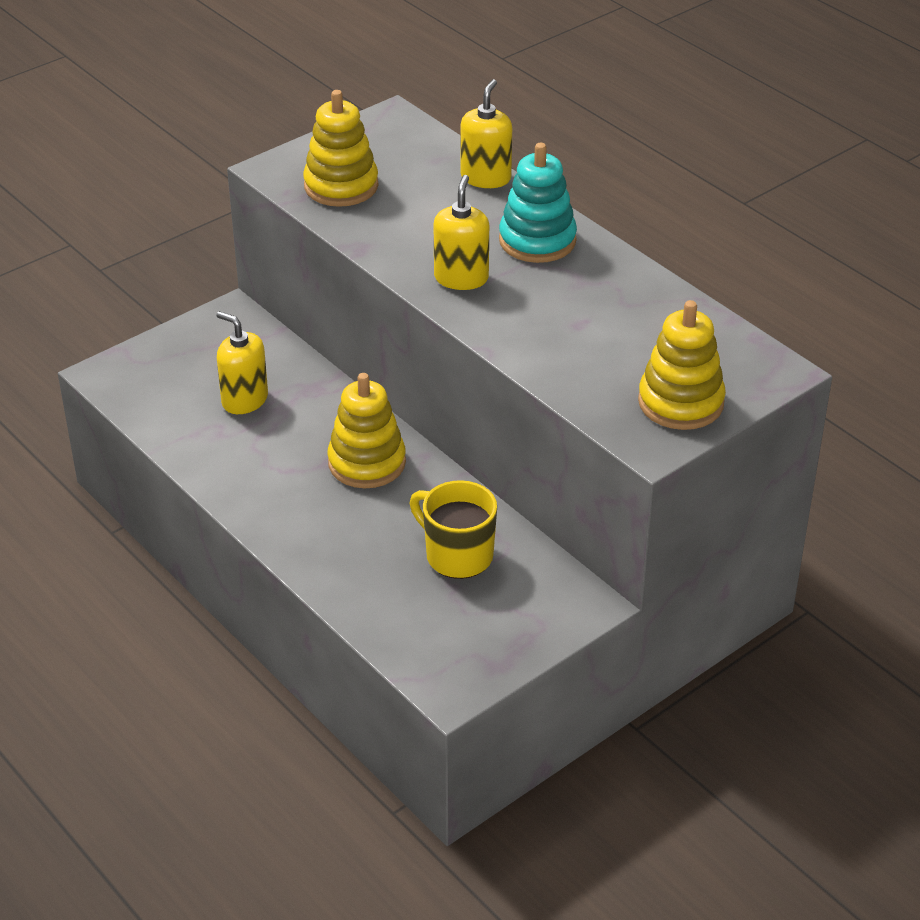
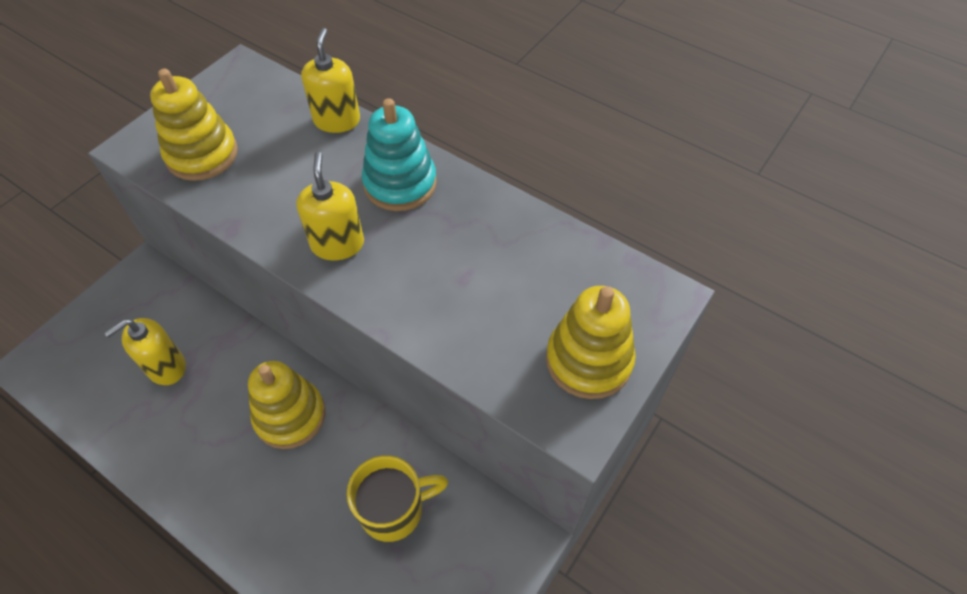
camera: 15 degrees left, 15 degrees up
(244, 400) = (166, 367): yellow soap dispenser -> yellow soap dispenser turned 60 degrees counterclockwise
(457, 555) = (394, 510): yellow mug -> yellow mug turned 135 degrees clockwise

